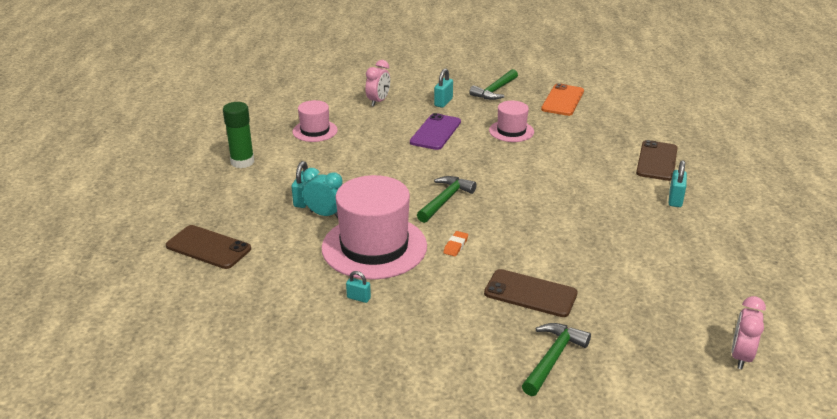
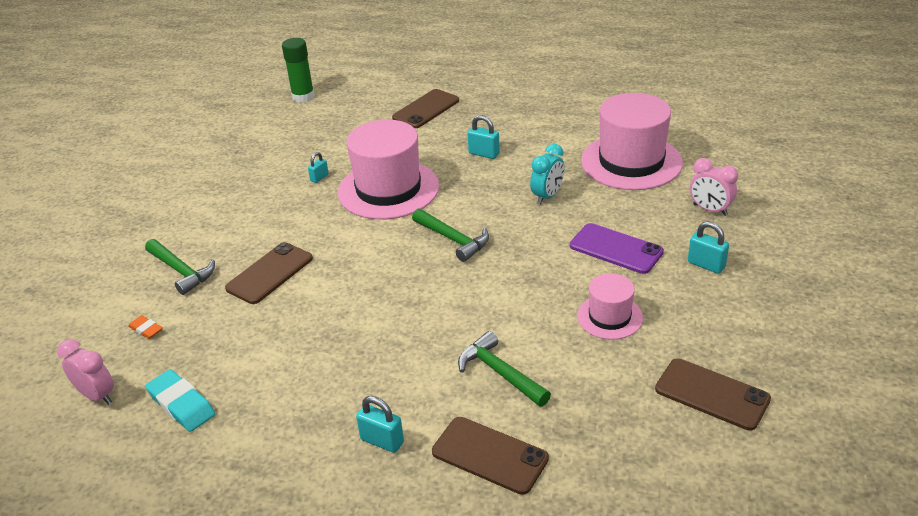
camera: 105 degrees right, 5 degrees up
(242, 162) = (568, 120): green glue stick -> green glue stick (303, 97)
(315, 131) = (631, 162): pink hat -> pink hat, size x1.89
(325, 214) = (454, 164): turquoise clock -> turquoise clock (547, 196)
(455, 246) = (367, 237): orange eraser -> orange eraser (146, 329)
(495, 91) = (748, 322): green hammer -> green hammer (500, 373)
(562, 100) = (712, 394): orange phone -> brown phone
(712, 300) = (181, 404): none -> turquoise eraser

